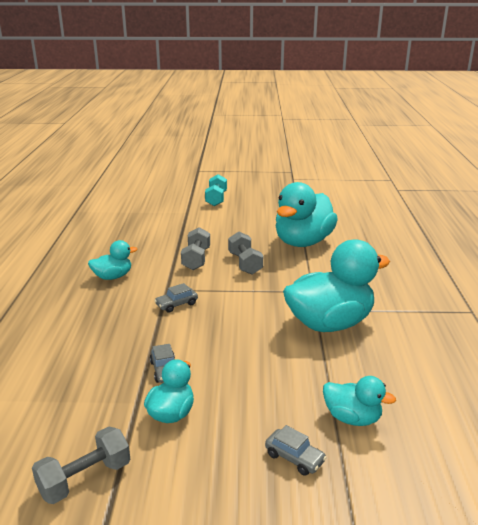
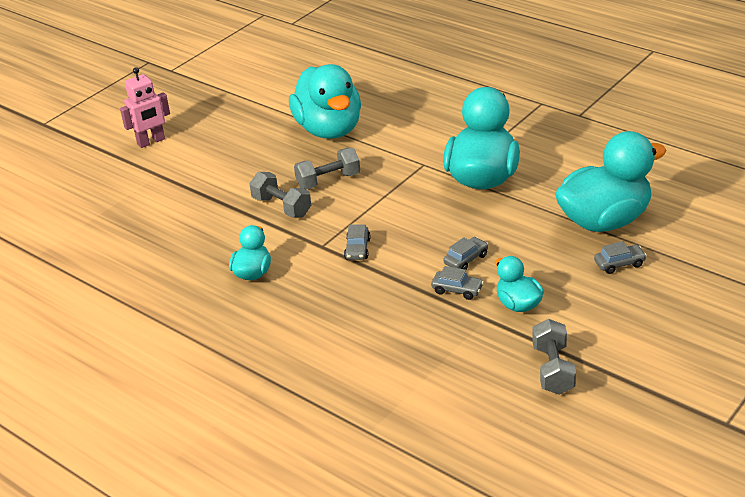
camera: 50 degrees left, 10 degrees up
(210, 358) = (466, 259): none -> grey car
(216, 199) = (151, 142): turquoise dumbbell -> pink robot
(245, 263) = (328, 181): grey dumbbell -> grey dumbbell turned 45 degrees counterclockwise
(352, 418) = (604, 221): turquoise duck -> turquoise duck, size x2.00

